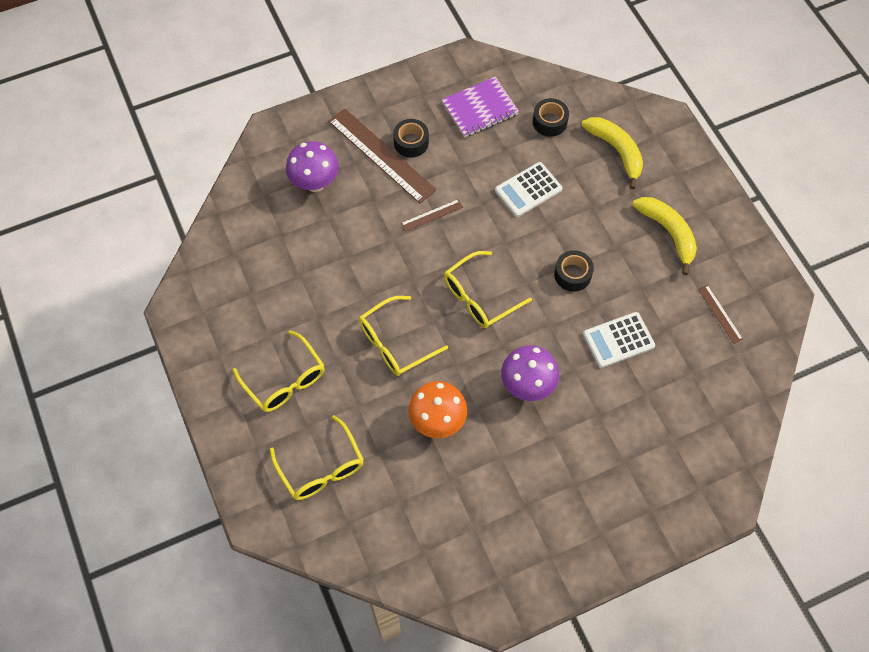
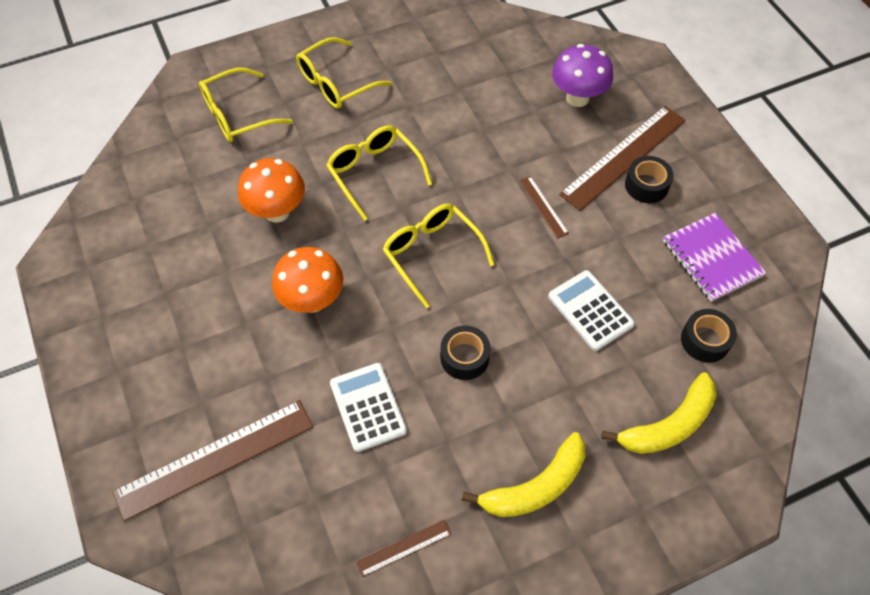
camera: 90 degrees right, 5 degrees down
(527, 385) = (312, 301): purple mushroom -> orange mushroom
(669, 445) = (215, 459): none -> brown ruler

